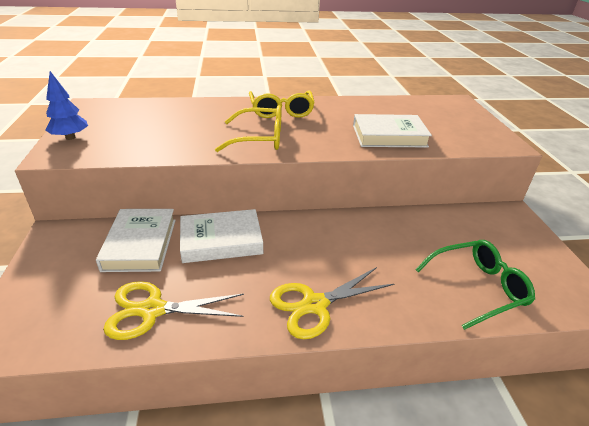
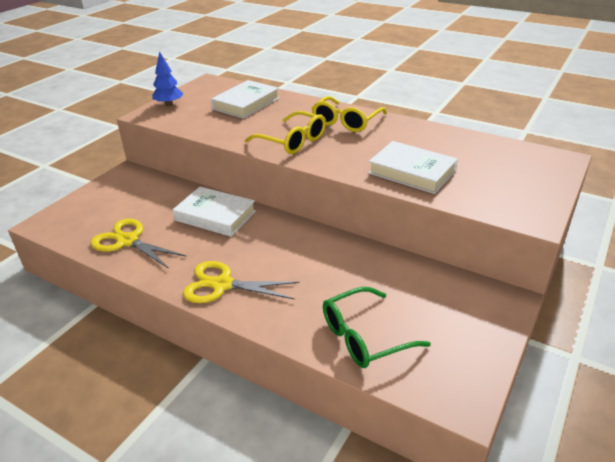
camera: 40 degrees right, 0 degrees up
(140, 244) = (164, 198): white book -> white book (246, 103)
(477, 288) = (364, 337): green glasses -> green glasses turned 135 degrees clockwise

